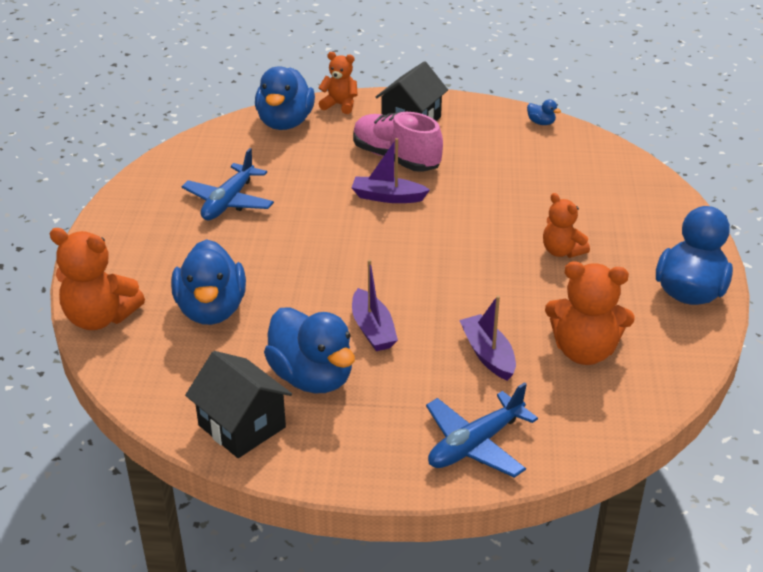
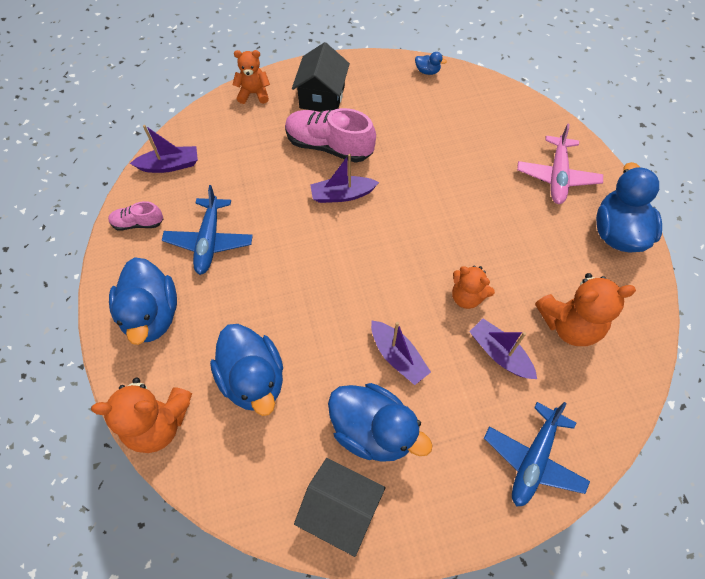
camera: 20 degrees left, 25 degrees up
(166, 174) = (138, 223): none -> pink shoe
(223, 140) = (170, 165): none -> purple boat
(285, 123) = (216, 128): blue duck -> blue duck (152, 315)
(562, 251) = (505, 216): orange teddy bear -> orange teddy bear (467, 297)
(643, 233) = (557, 176): none -> pink plane

